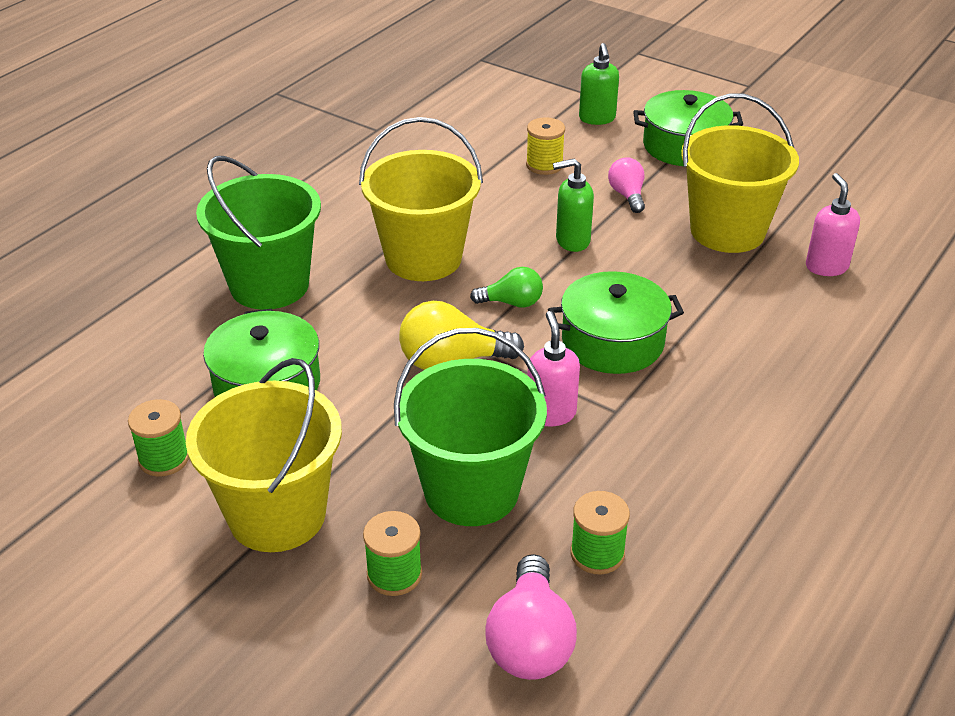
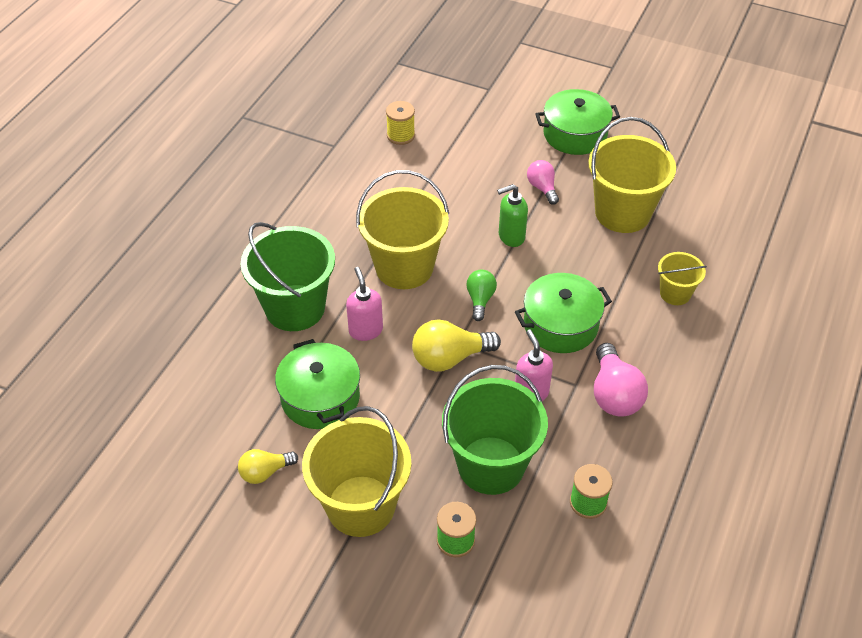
camera: 10 degrees left, 10 degrees up
(164, 459) = (265, 472): green spool -> yellow light bulb
(512, 303) = (480, 300): green light bulb -> green light bulb turned 75 degrees counterclockwise
(530, 641) = (559, 576): pink light bulb -> pink light bulb (614, 394)
(544, 165) = (473, 166): yellow spool -> yellow spool (400, 135)
(597, 119) = (503, 114): green soap dispenser -> none
(779, 324) = (675, 293): none -> yellow bucket
(826, 266) = (699, 237): pink soap dispenser -> pink soap dispenser (365, 330)

